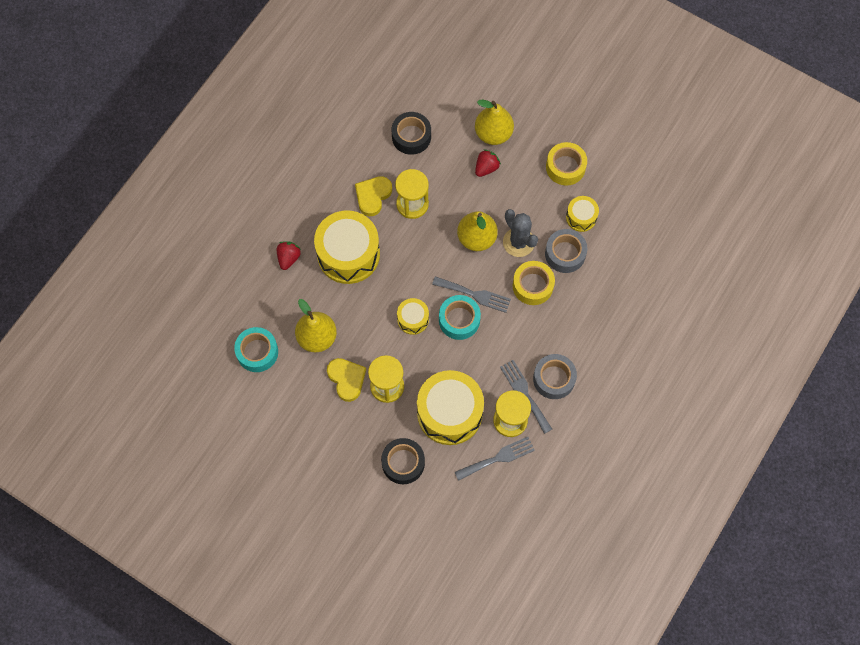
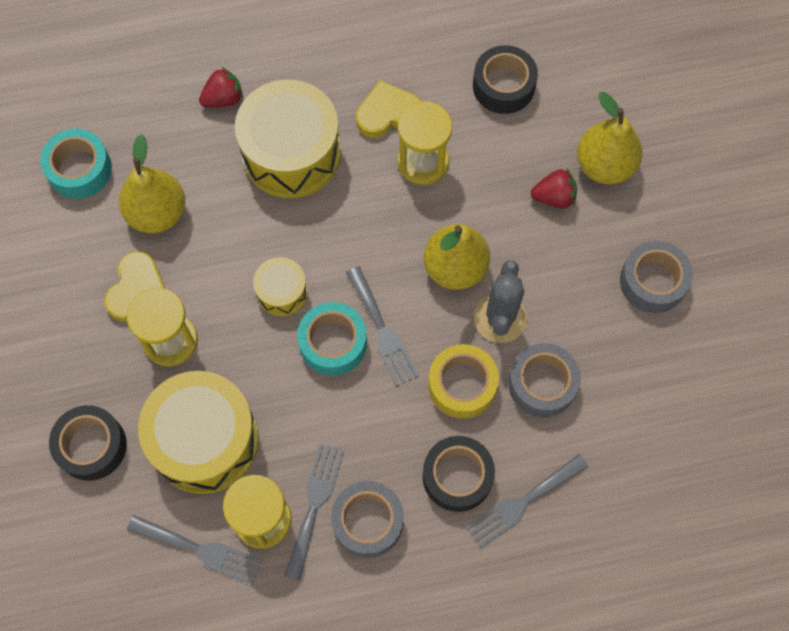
camera: 45 degrees right, 0 degrees up
(565, 167) = (652, 282): yellow tape -> grey tape
(570, 325) = (457, 476): none -> black tape
(581, 217) = (609, 359): yellow drum -> none
(607, 310) = (522, 502): none -> grey fork

